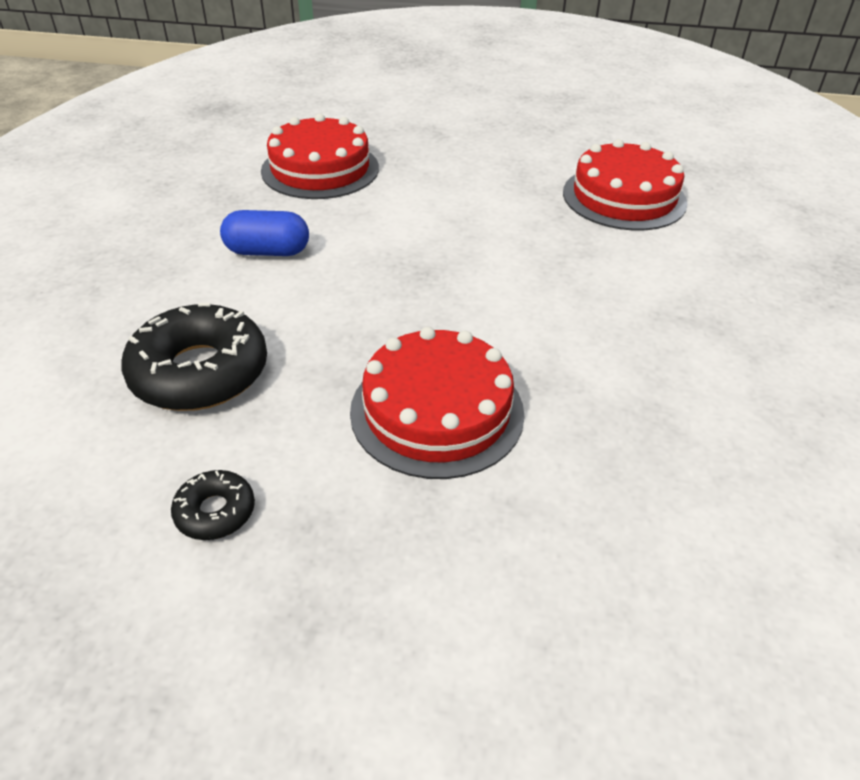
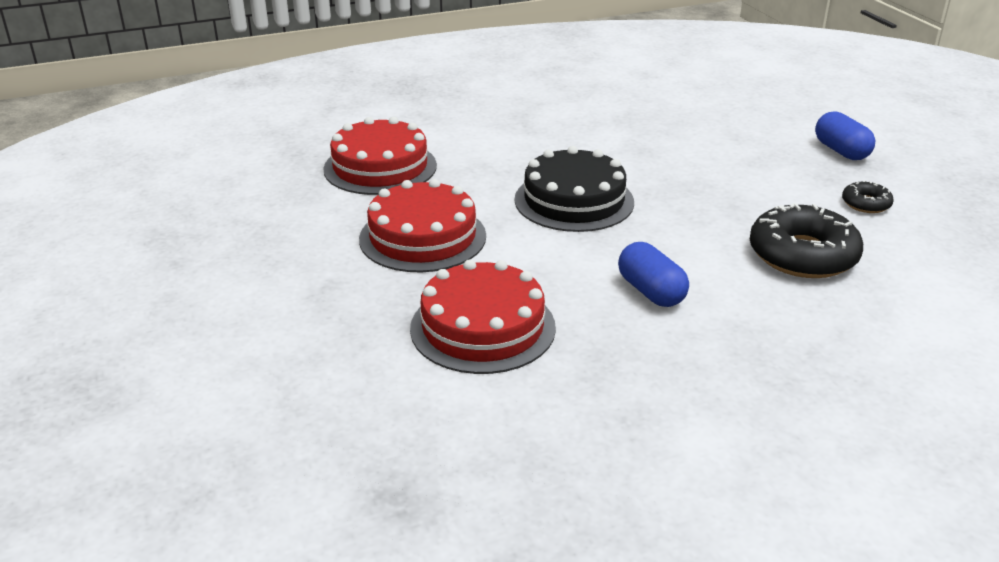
camera: 120 degrees left, 10 degrees down
(367, 615) = (841, 151): none -> blue capsule
(437, 411) = (709, 170): red cake -> red cake (422, 237)
(459, 276) = (574, 201): none -> black cake

